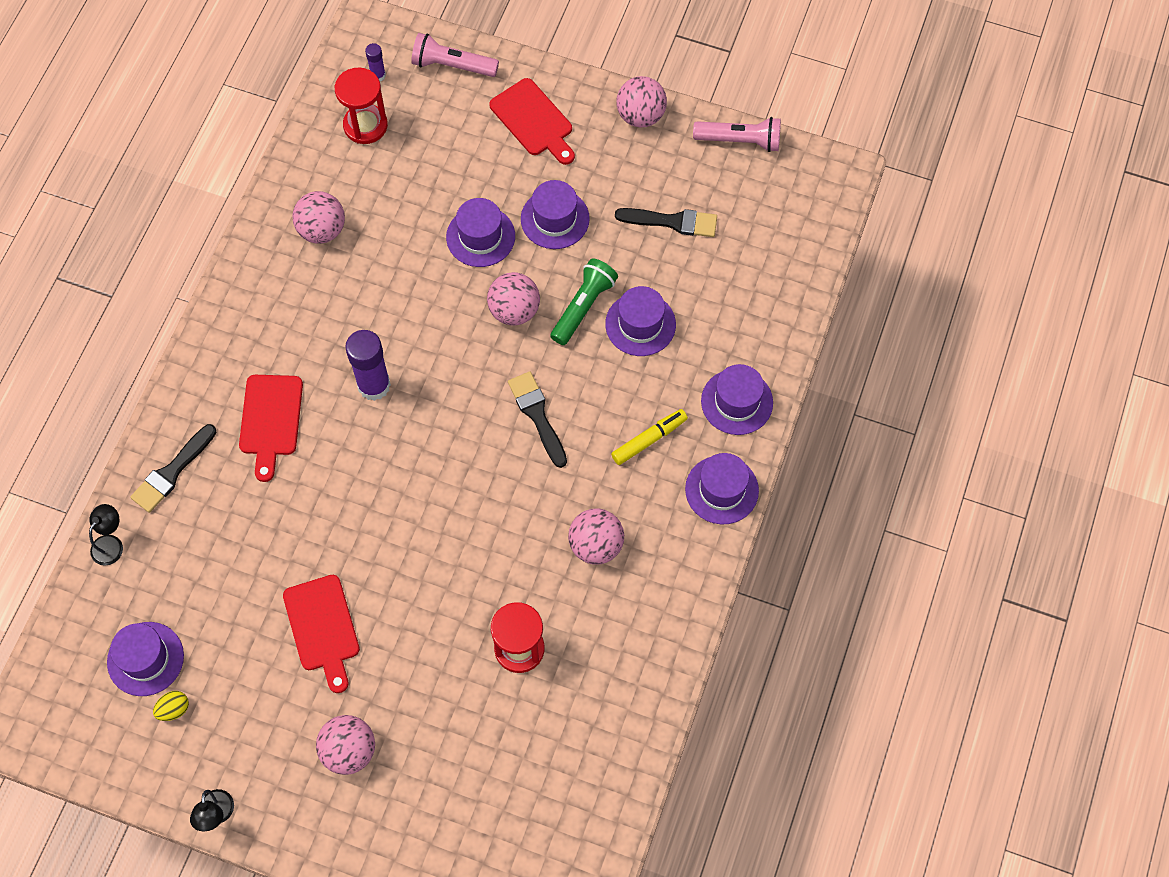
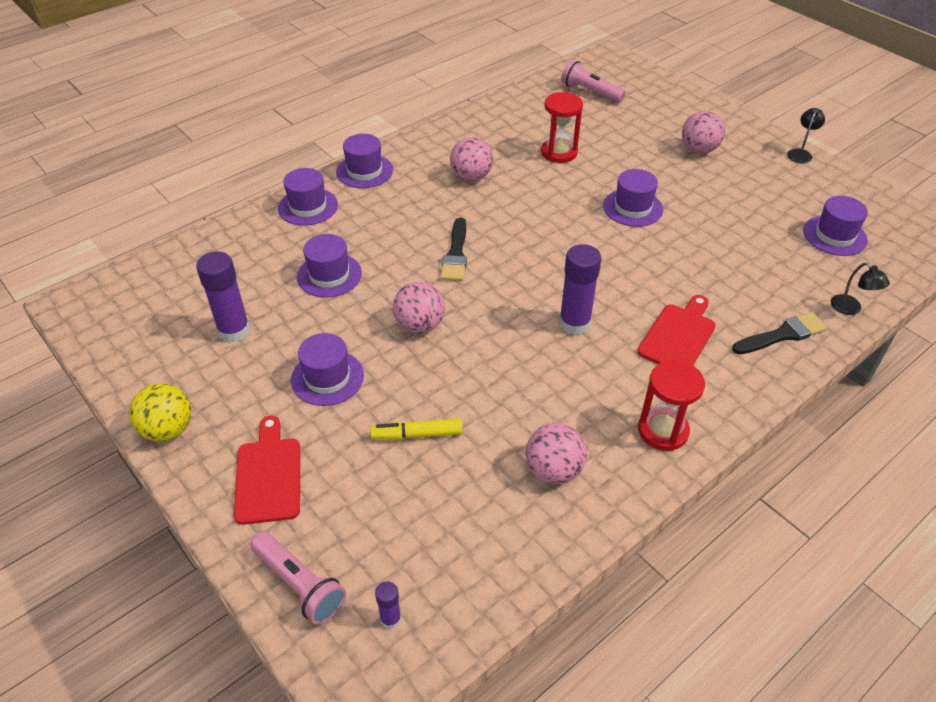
camera: 150 degrees left, 20 degrees down
(111, 543) = (851, 309): black lamp -> black lamp turned 90 degrees counterclockwise
(174, 709) = (818, 205): yellow egg -> none
(322, 628) = (690, 205): red cutting board -> none
(365, 125) = (443, 561): red hourglass -> red hourglass (663, 430)
(480, 236) = (404, 393): purple hat -> purple hat (633, 208)
(583, 307) = (362, 304): green flashlight -> none
(640, 115) = (168, 429): pink ball -> yellow ball
(649, 439) = (387, 211): yellow marker -> yellow marker (417, 434)
(672, 222) = (234, 331): black brush -> purple glue stick
(740, 140) = (112, 365): pink flashlight -> pink flashlight (590, 92)

